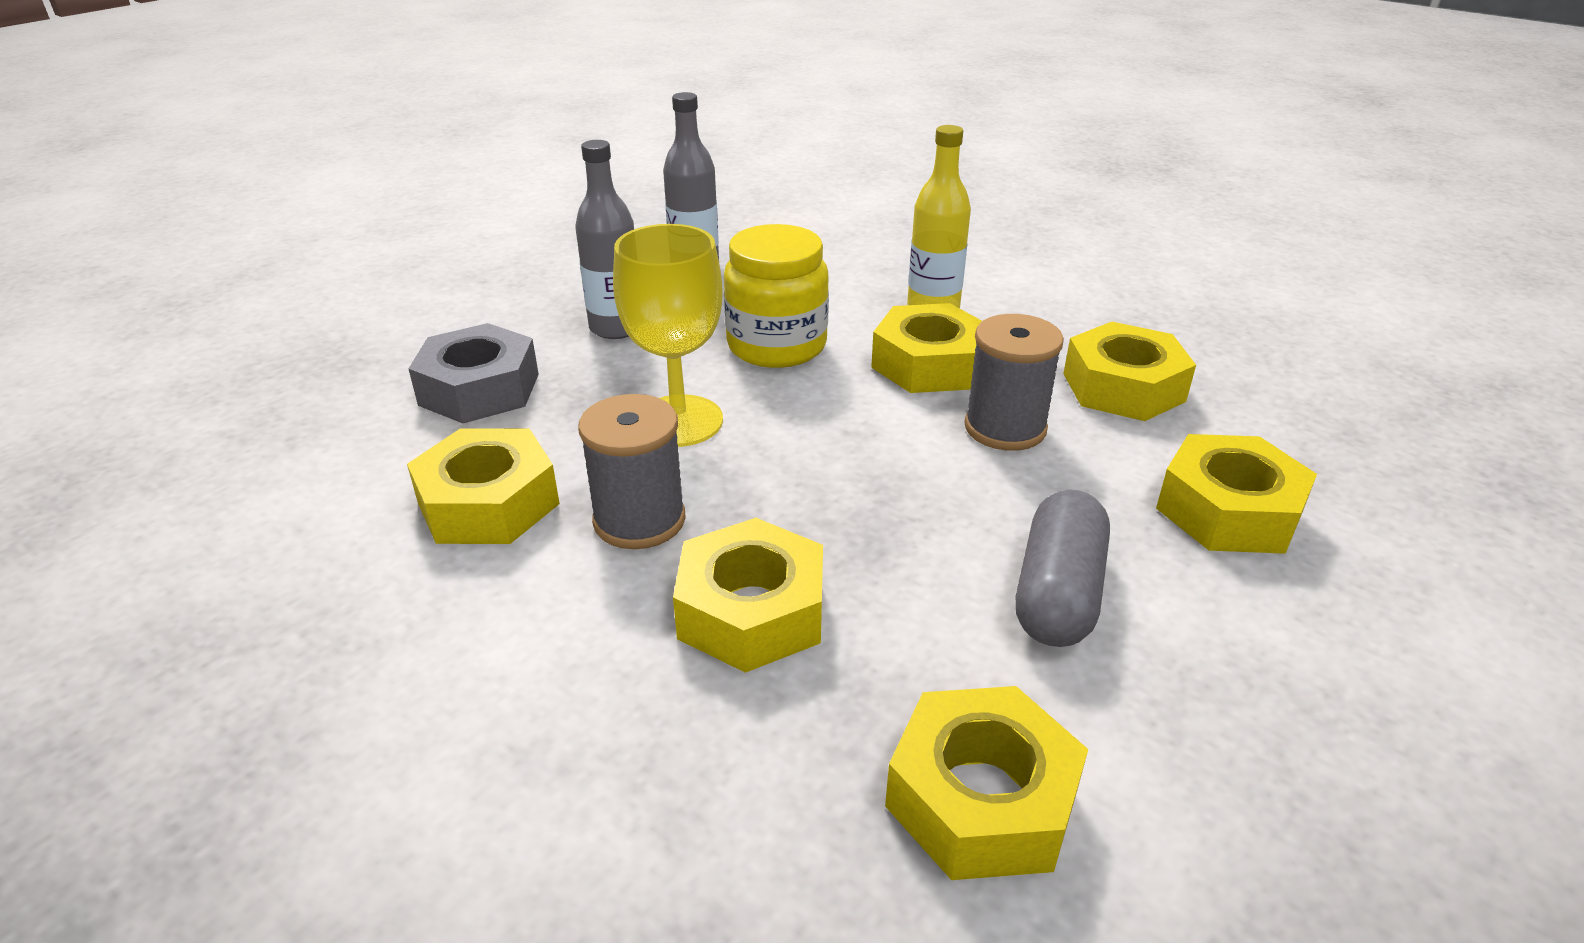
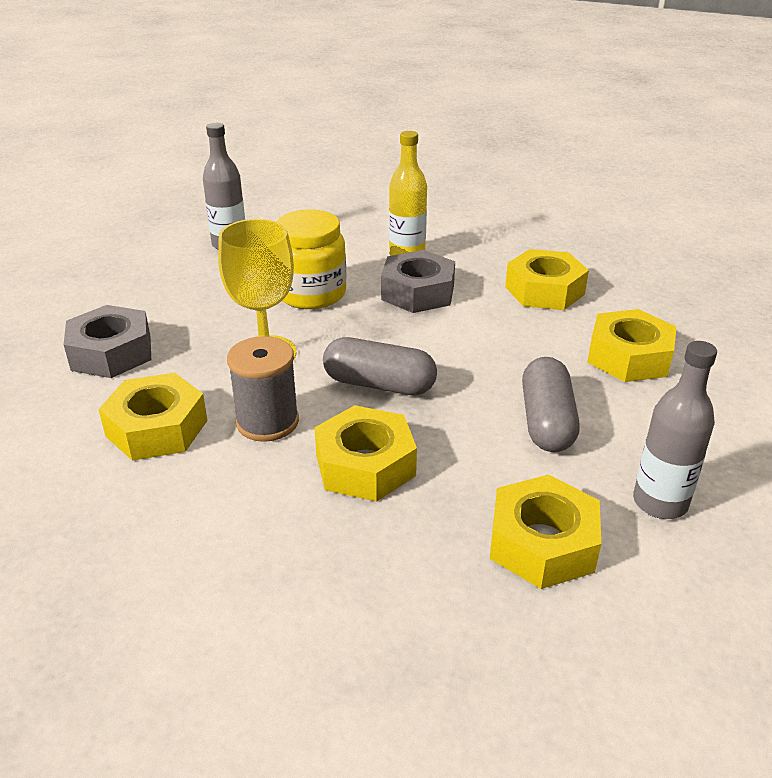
camera: 15 degrees left, 0 degrees up
(616, 328) = (192, 296): grey bottle -> grey bottle (660, 502)
(820, 491) = (379, 384): none -> grey capsule
(928, 364) = (417, 292): yellow nut -> grey nut
(1005, 428) = (481, 327): grey spool -> none

